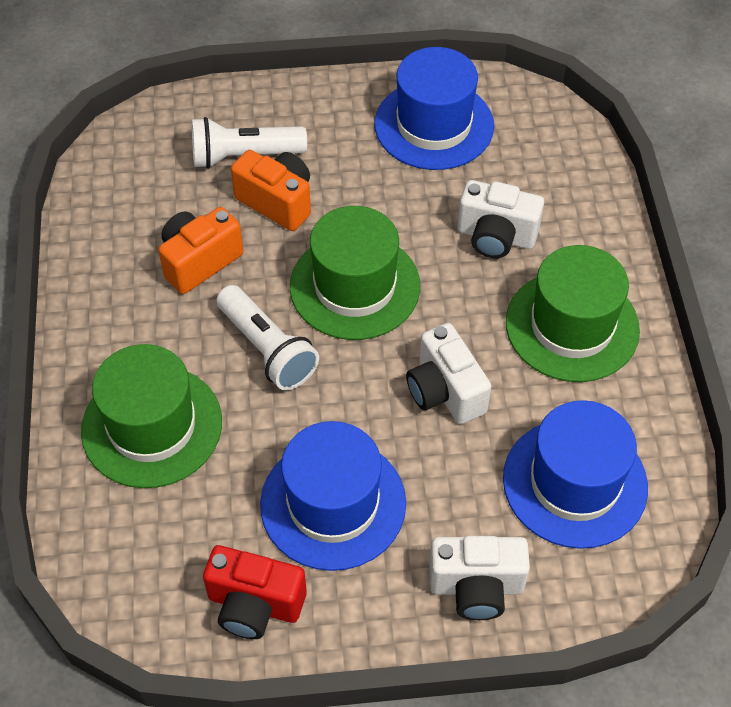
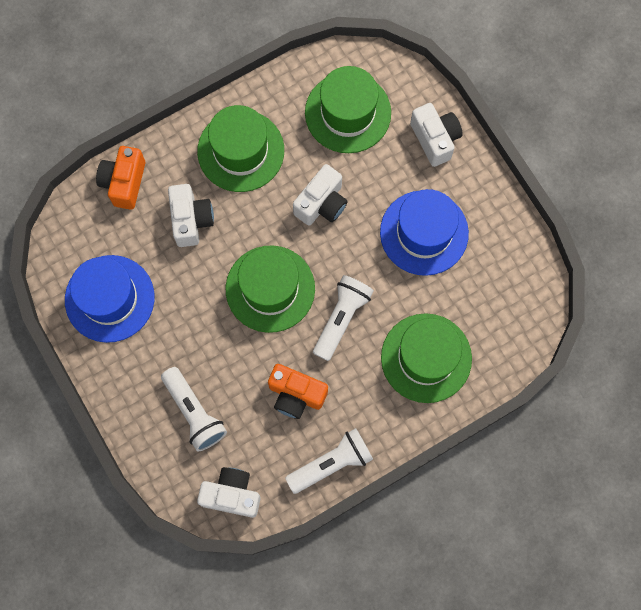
camera: 115 degrees left, 20 degrees up
(91, 265) = (331, 463): none -> white flashlight
(124, 157) = (232, 494): none -> white camera
(254, 605) = (502, 245): red camera -> none
(277, 202) = (224, 370): orange camera -> orange camera (124, 182)
(575, 483) = (348, 113): blue hat -> green hat

